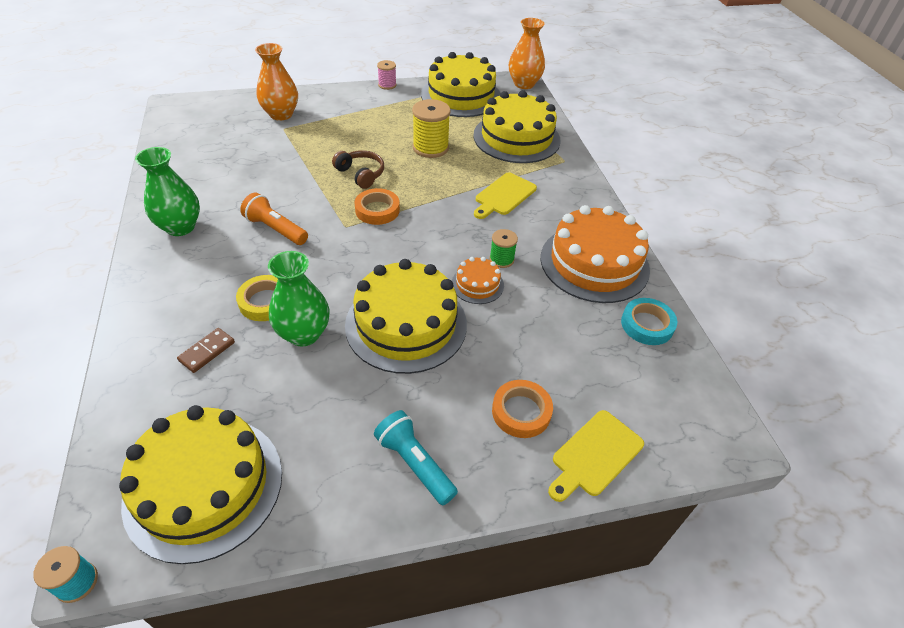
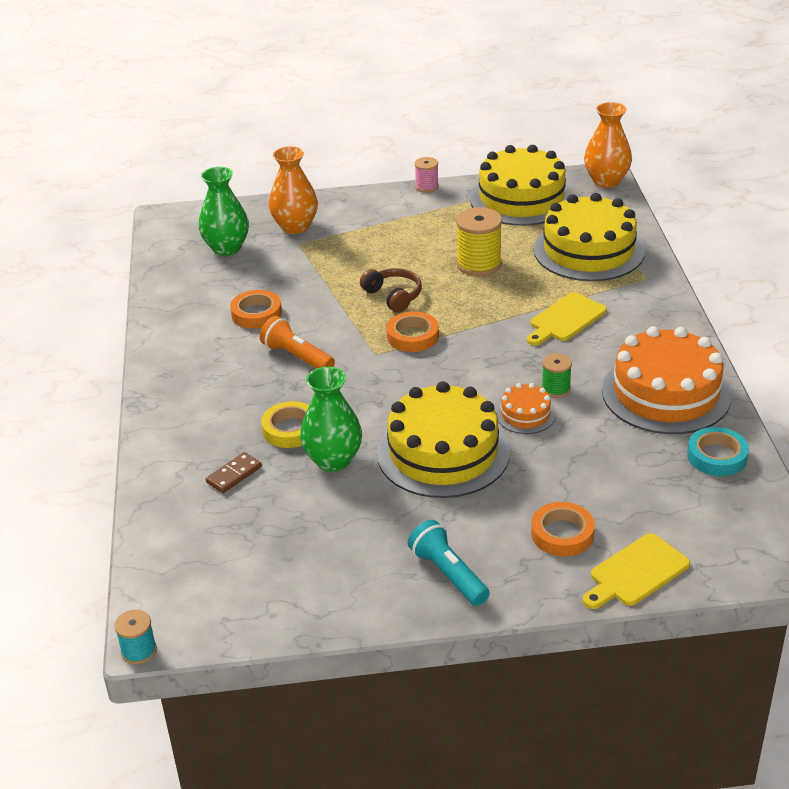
camera: 10 degrees right, 10 degrees down
(180, 227) = (191, 355): green vase -> green vase (226, 248)
(204, 486) = (243, 586): yellow cake -> none
(242, 189) = (256, 313): none -> orange tape

